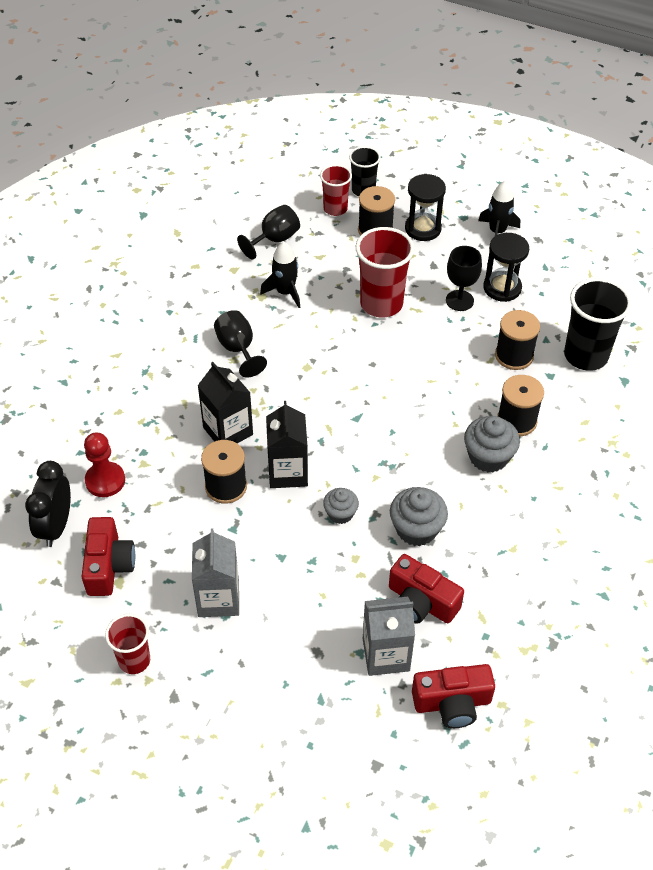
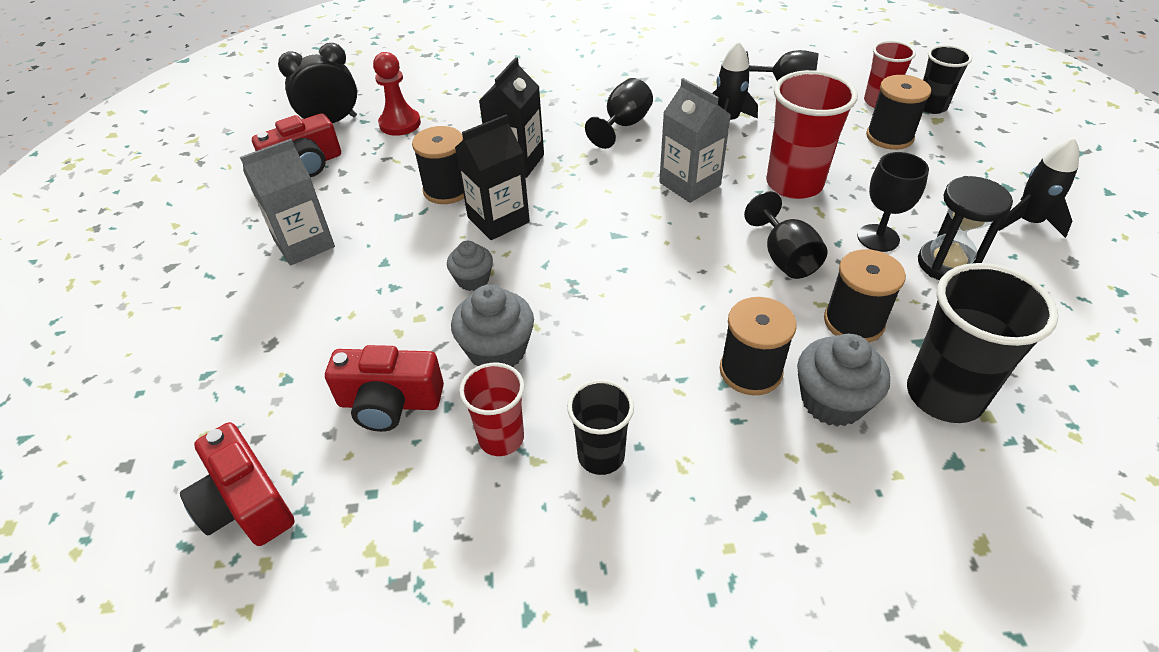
camera: 60 degrees right, 5 degrees down
(134, 660) = (203, 224): red cup -> red cup (501, 438)
(386, 654) = (293, 404): grey carton -> grey carton (690, 184)
(421, 602) = (389, 402): red camera -> red camera turned 90 degrees counterclockwise
(423, 229) = (942, 166): black hourglass -> none
(442, 351) = (784, 258): none -> black goblet
(488, 457) = (664, 369): grey cupcake -> grey cupcake (832, 401)
(529, 518) = (601, 456): none -> black cup

